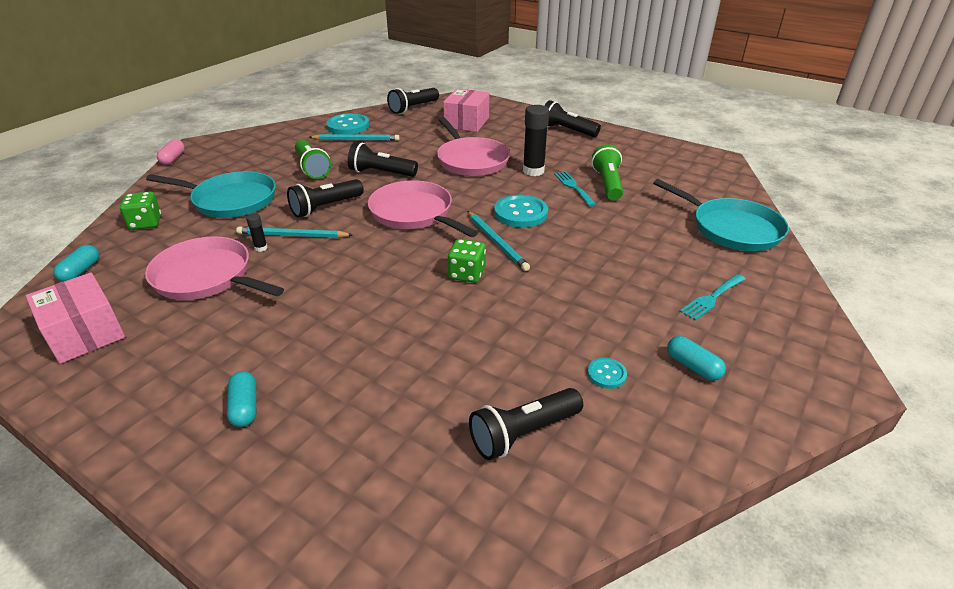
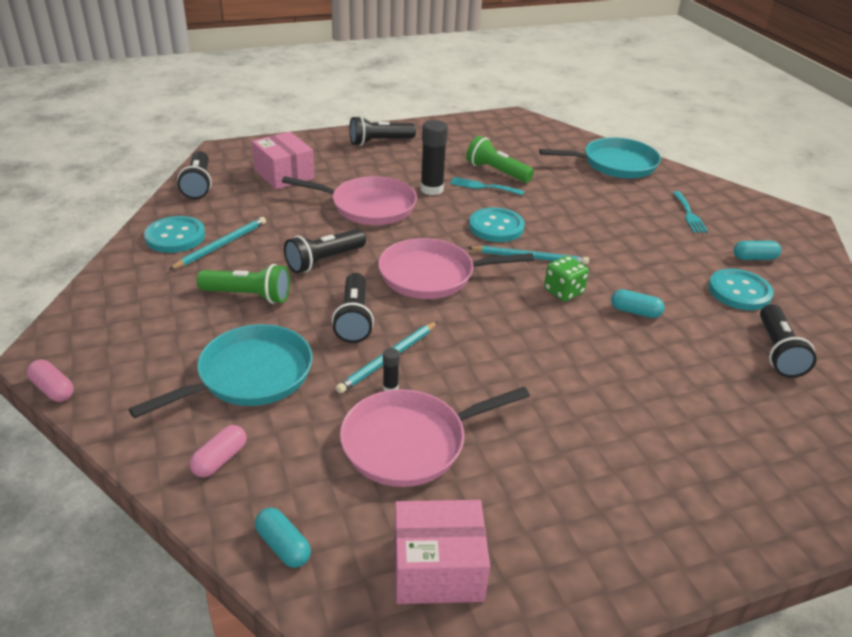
camera: 55 degrees left, 0 degrees up
(146, 223) = (220, 459): green dice -> pink capsule
(245, 407) = (658, 479): turquoise capsule -> turquoise capsule (635, 312)
(606, 374) = (739, 291): turquoise button -> turquoise button, size x1.95

